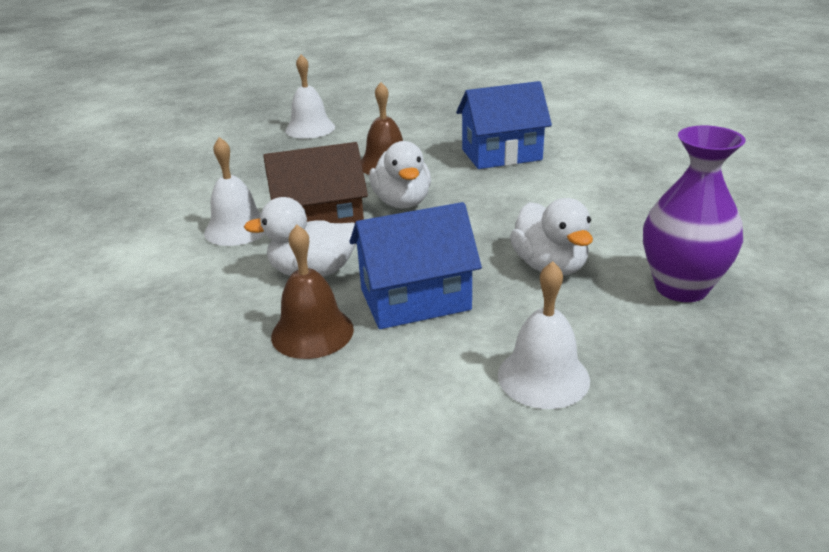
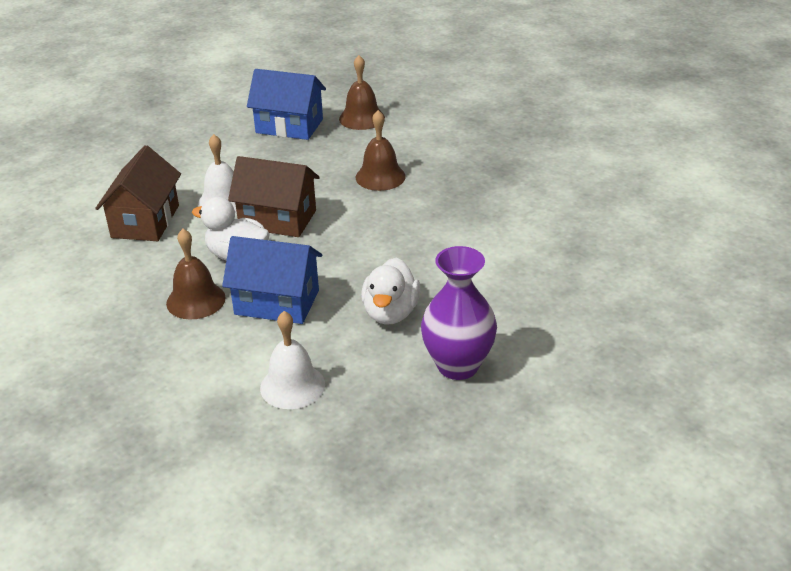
camera: 30 degrees right, 5 degrees up
(155, 275) = (145, 221): none -> brown house
(310, 129) = (361, 118): white bell -> brown bell
(402, 202) = (353, 219): white duck -> none
(501, 155) = (479, 198): blue house -> blue house (289, 126)

